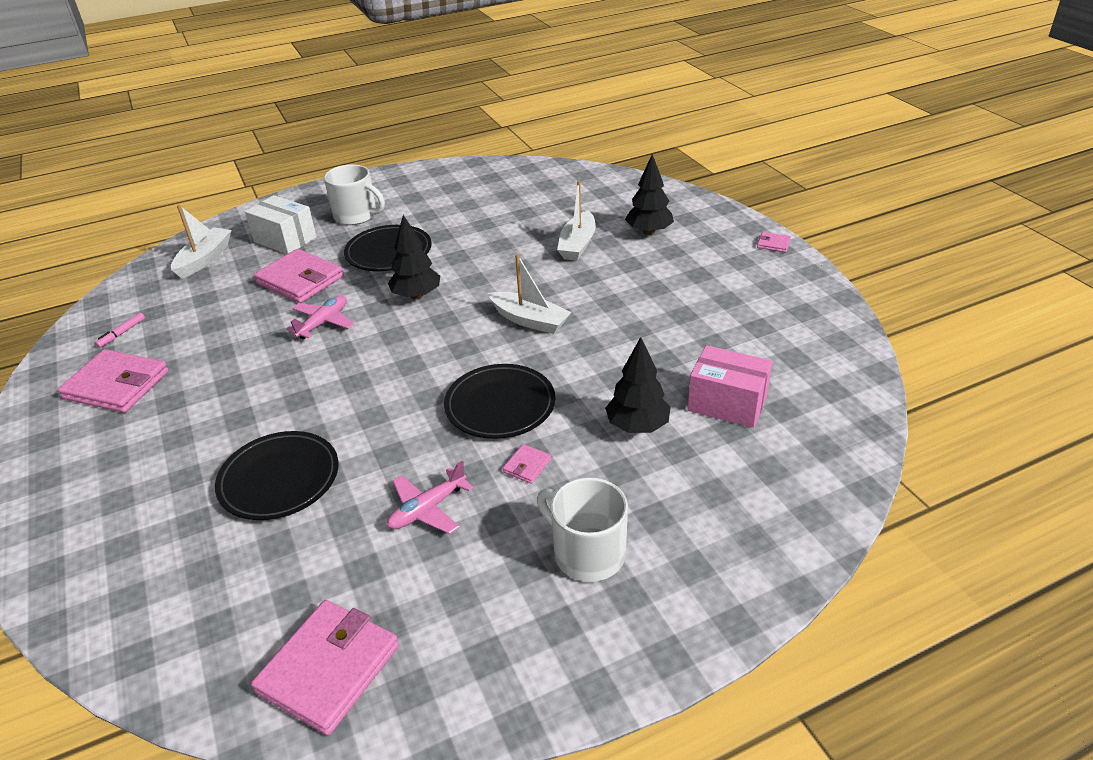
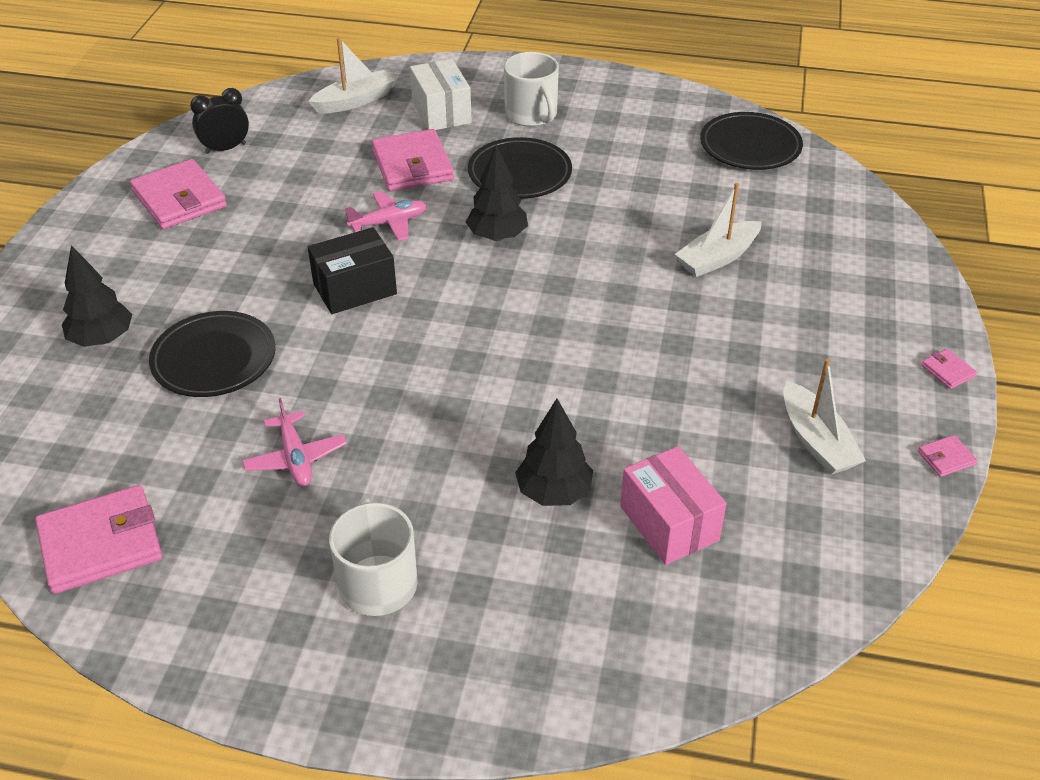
camera: 35 degrees right, 5 degrees up
(122, 333) = (225, 148): pink marker -> black clock
(345, 376) = (355, 289): none -> black box
(428, 509) = (295, 458): pink plane -> pink plane turned 105 degrees counterclockwise
(500, 406) = (453, 396): black plate -> black plate (750, 146)
(527, 466) = (414, 469): pink wallet -> pink wallet (946, 458)
(530, 320) = (574, 321): white boat -> white boat (816, 441)
(649, 232) = (815, 281): black tree -> black tree (102, 339)

